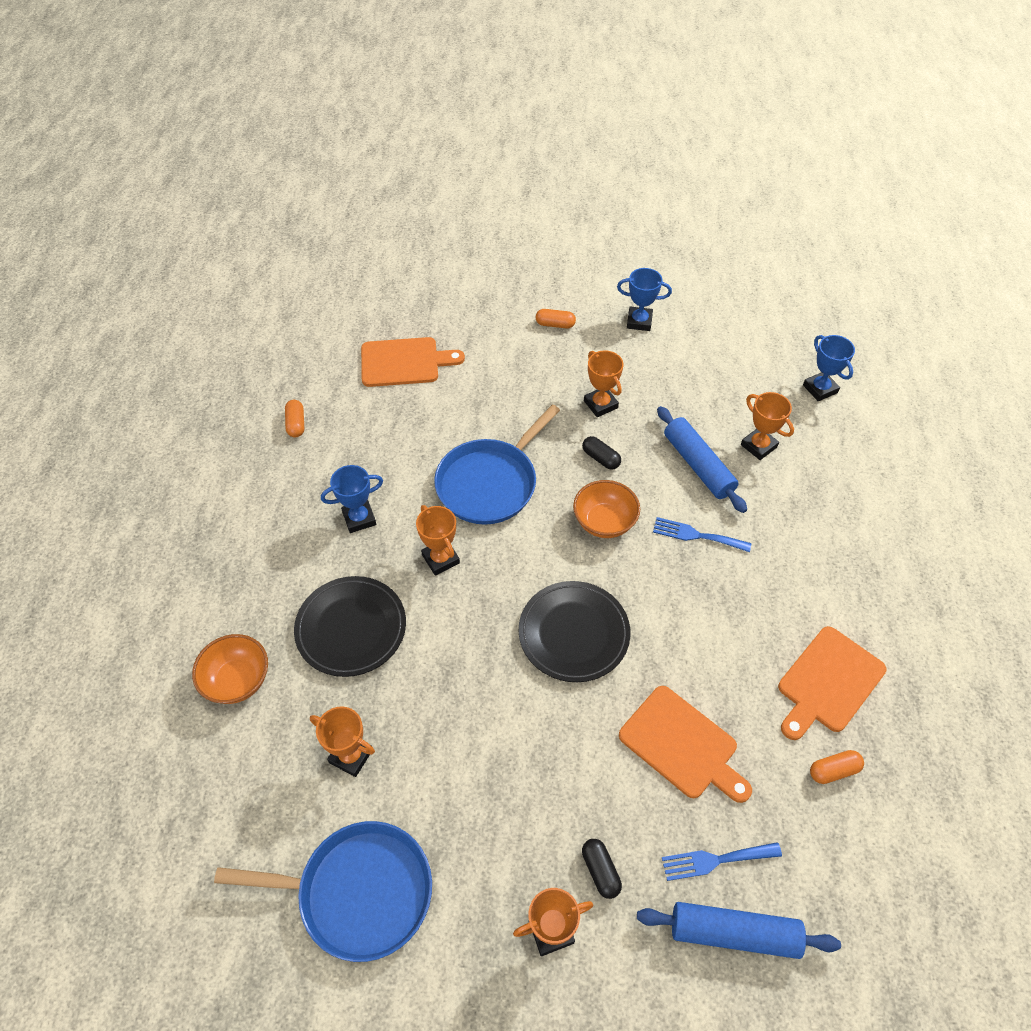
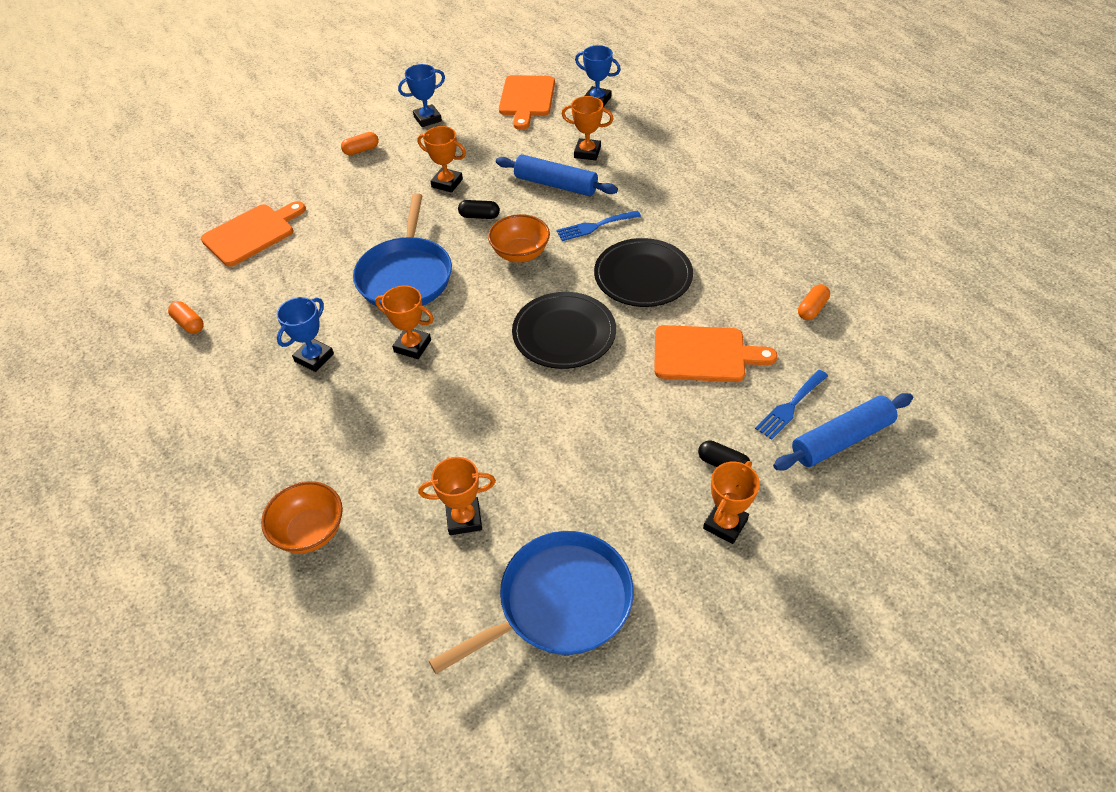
camera: 35 degrees left, 5 degrees down
(351, 628) = (380, 434): black plate -> black plate (643, 276)
(828, 682) = (762, 262): orange cutting board -> orange cutting board (527, 99)

